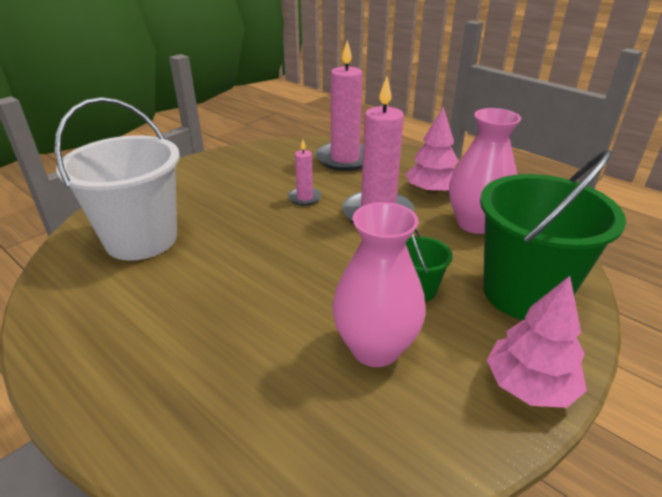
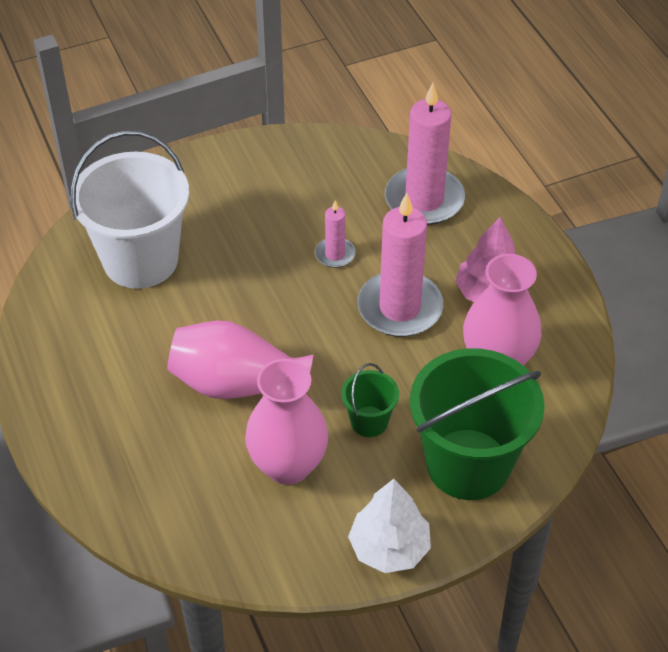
camera: 25 degrees right, 15 degrees up
(281, 299) = (237, 384): none -> pink vase
(529, 386) = (389, 548): pink tree -> white tree

